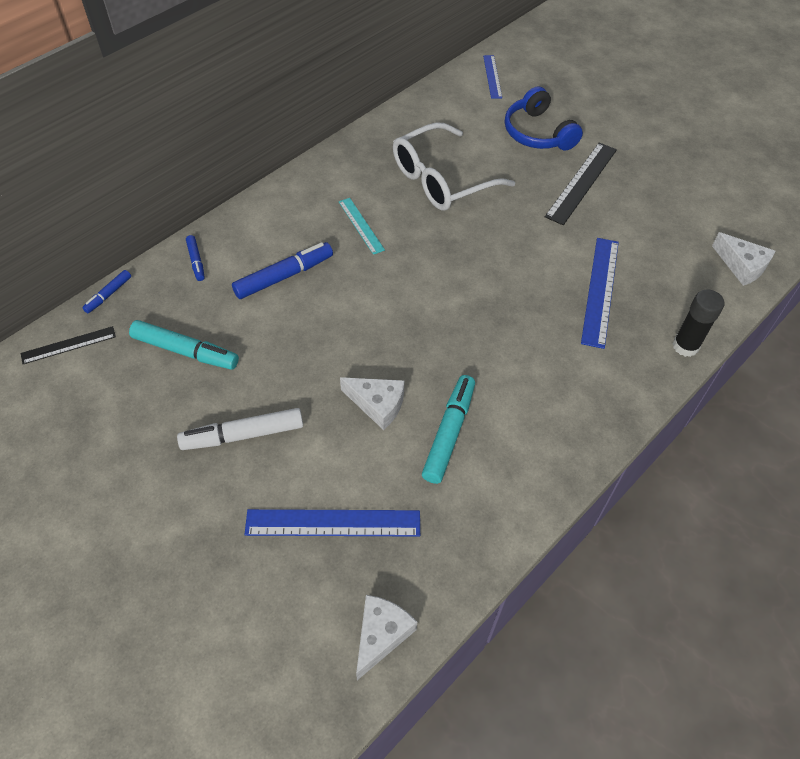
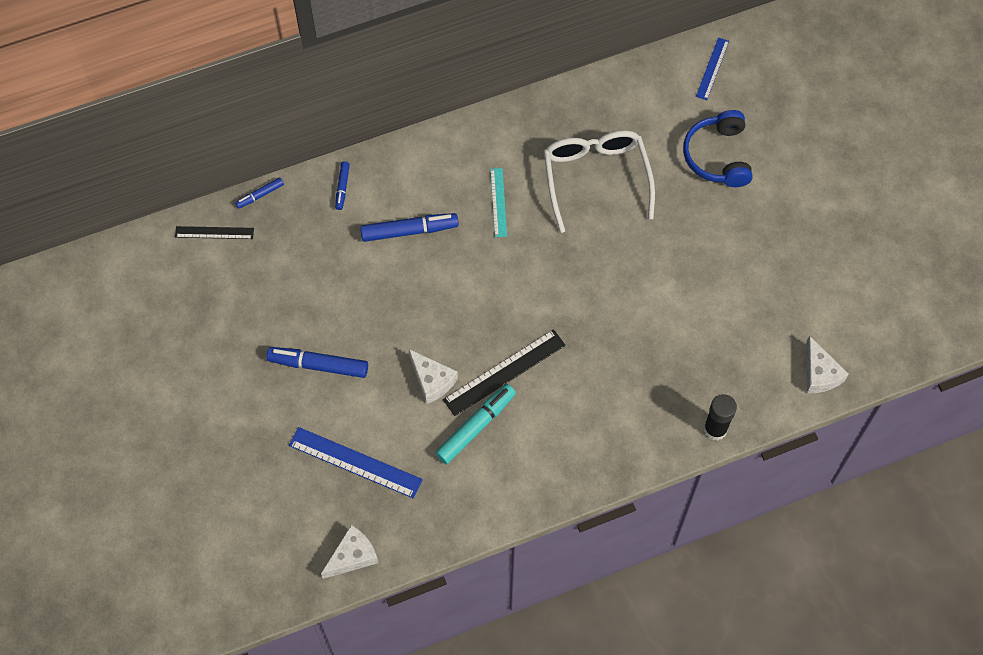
camera: 25 degrees right, 10 degrees up
(185, 351) = (302, 273): turquoise marker -> none
(243, 435) = (318, 365): white marker -> blue marker
(441, 180) = (596, 178): white glasses -> white glasses turned 90 degrees clockwise
(581, 182) = (726, 229): black ruler -> black ruler (504, 372)
(600, 291) = (674, 349): blue ruler -> none

